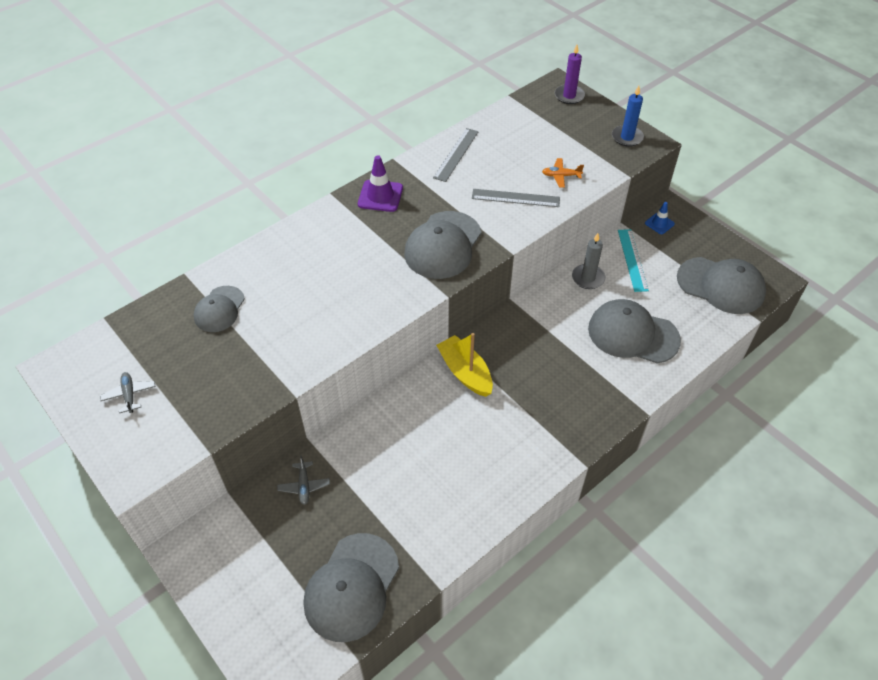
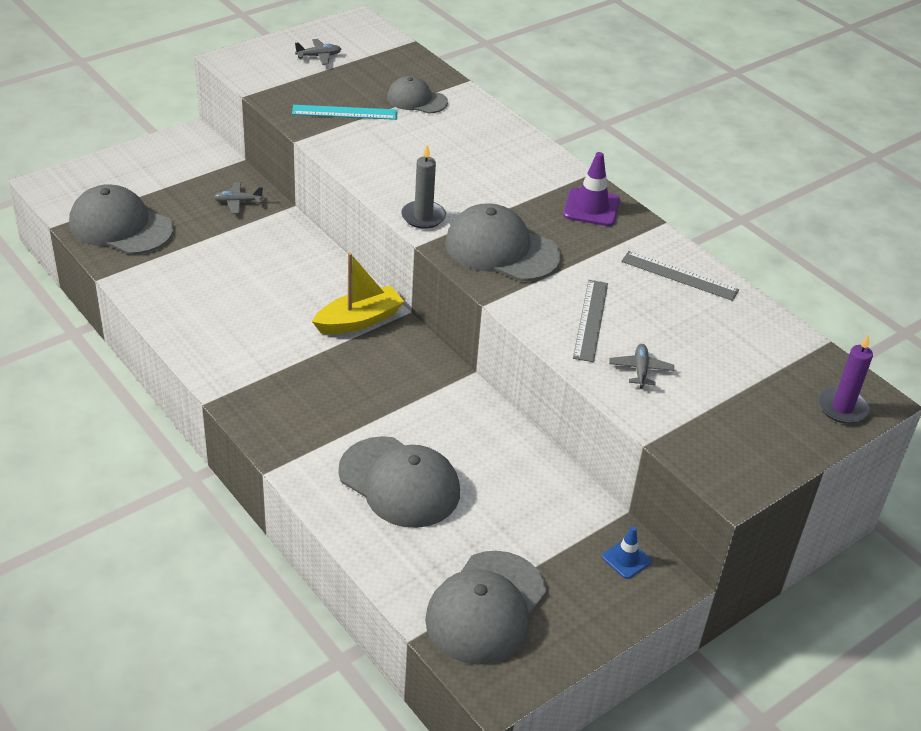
camera: 90 degrees right, 10 degrees down
(561, 176) = (640, 370): orange plane -> grey plane
(588, 278) = (508, 453): grey candle -> grey candle (423, 217)
(627, 137) = (742, 459): blue candle -> none
(632, 260) = (544, 510): turquoise ruler -> turquoise ruler (344, 112)
(632, 334) = (399, 482): grey cap -> grey cap turned 105 degrees clockwise

